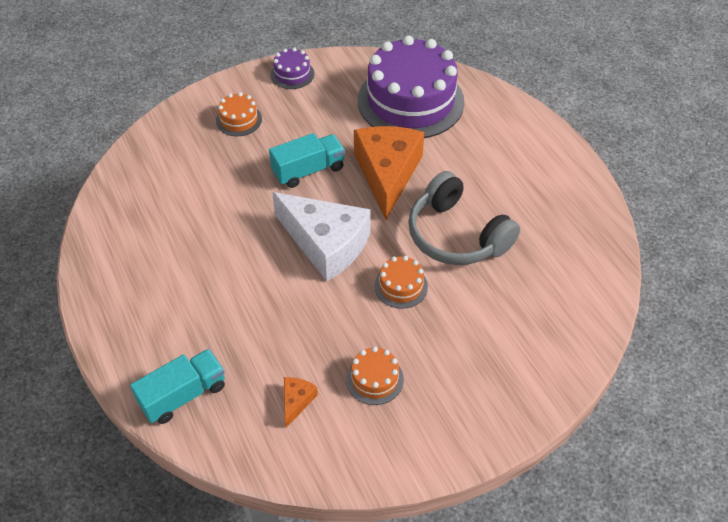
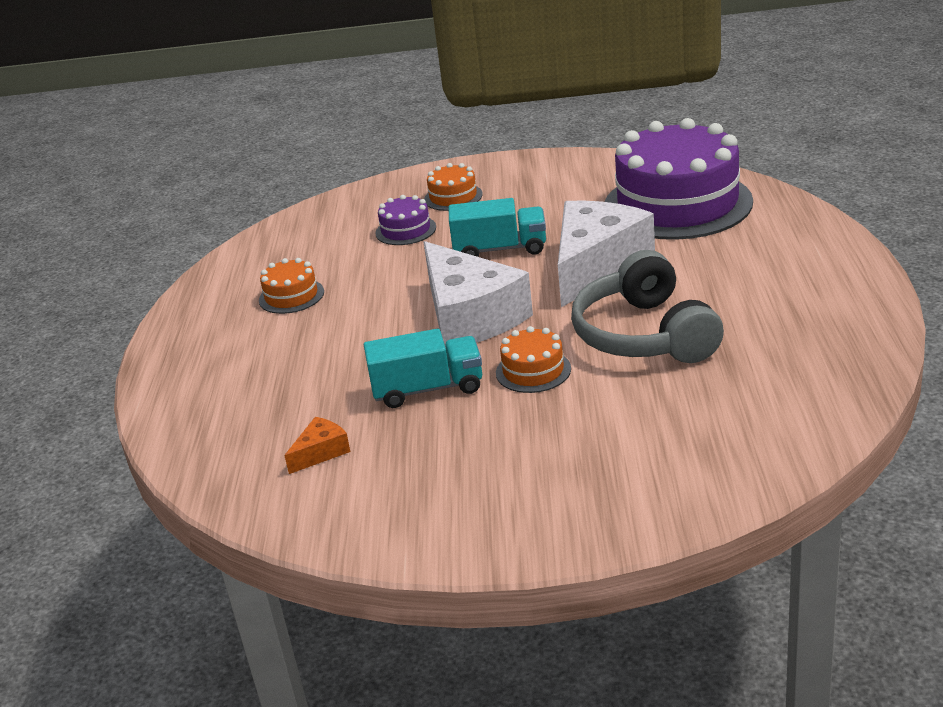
camera: 30 degrees right, 20 degrees down
(183, 395) = (201, 419): turquoise truck -> turquoise truck (428, 389)
(292, 74) = (546, 166): purple cake -> purple cake (405, 230)
(374, 379) = (431, 452): orange cake -> orange cake (291, 296)
(387, 174) = (596, 265): orange cheese -> white cheese

